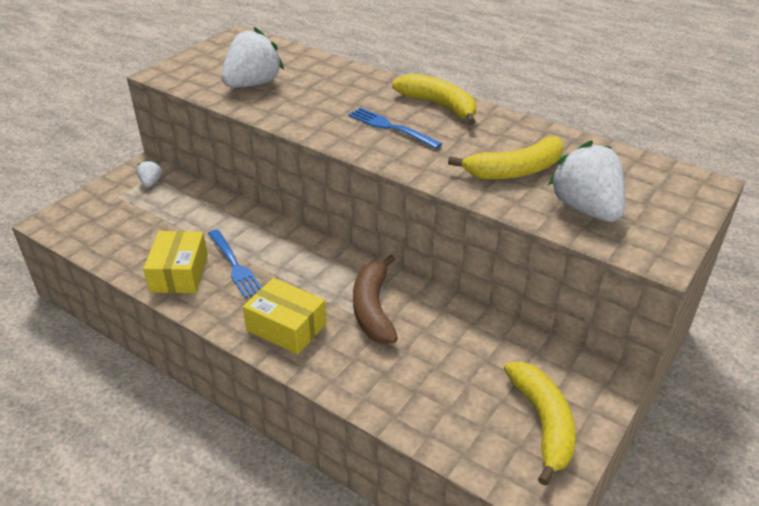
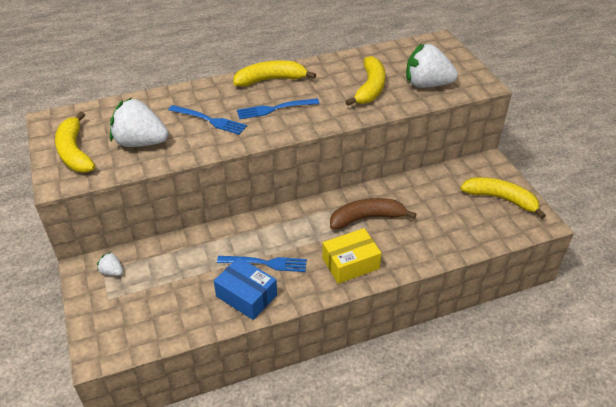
camera: 55 degrees left, 5 degrees up
(179, 273) = (246, 296): yellow box -> blue box
(207, 63) = (74, 152): none -> yellow banana
(253, 84) = (141, 142): white strawberry -> white strawberry turned 60 degrees counterclockwise
(326, 102) = (209, 120): none -> blue fork
(373, 308) = (367, 218): brown banana -> brown banana turned 135 degrees clockwise

